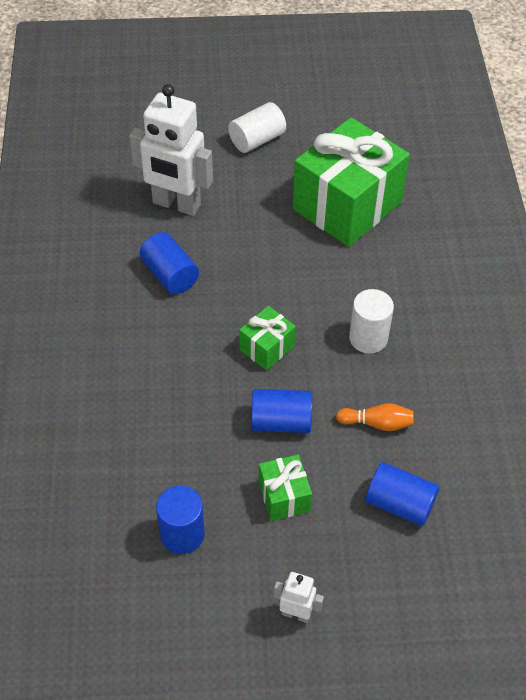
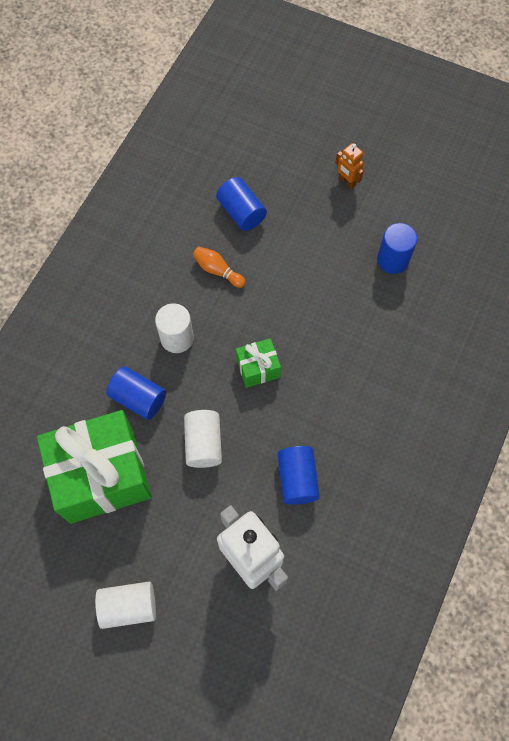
camera: 150 degrees left, 15 degrees up
(275, 265) = (203, 443): none -> white cylinder
(281, 421) = (283, 304): blue cylinder -> blue cylinder (138, 398)
(284, 496) = (312, 252): green gift -> none
(296, 614) = (347, 182): white robot -> orange robot

